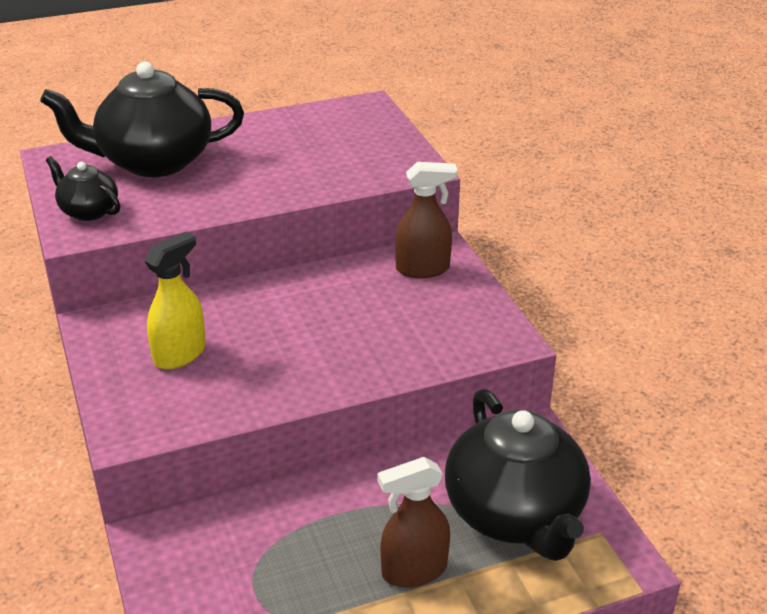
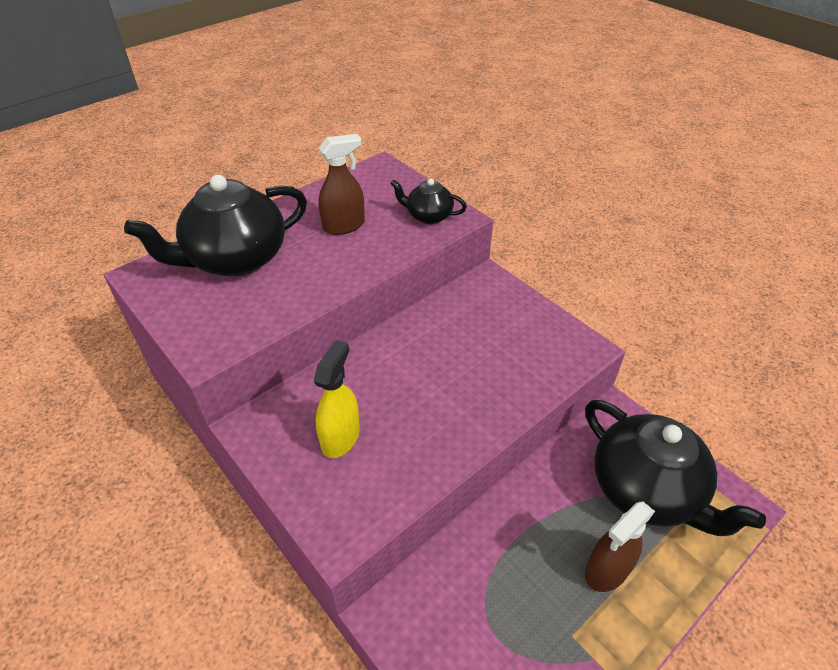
camera: 20 degrees left, 10 degrees up
(88, 211) = (205, 325): black teapot -> black teapot (428, 216)
(423, 269) = (485, 299): brown spray bottle -> brown spray bottle (344, 226)

